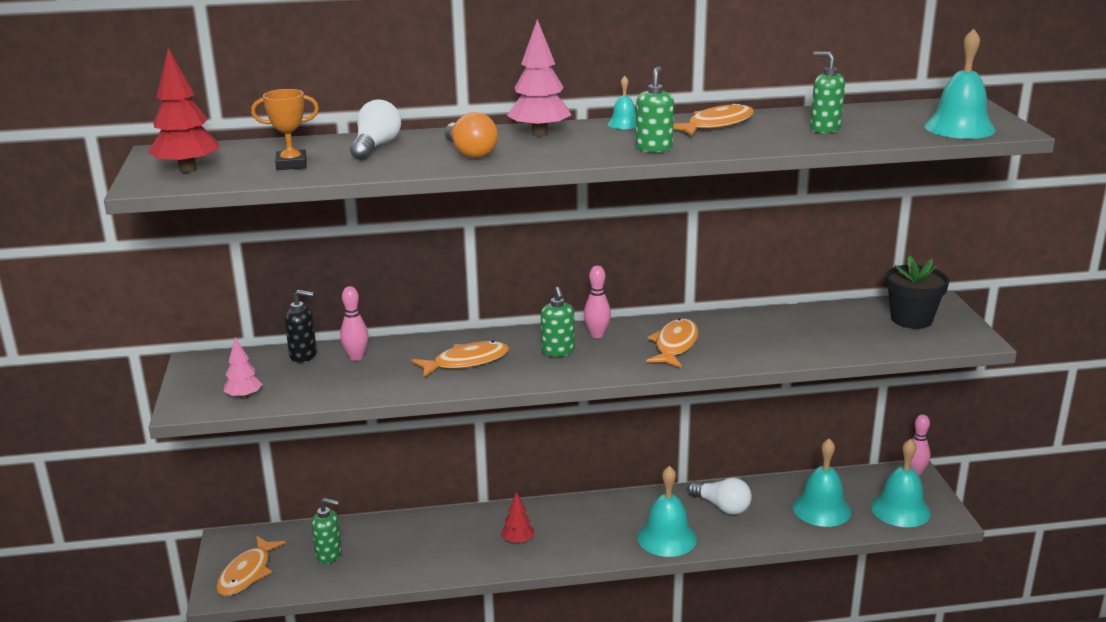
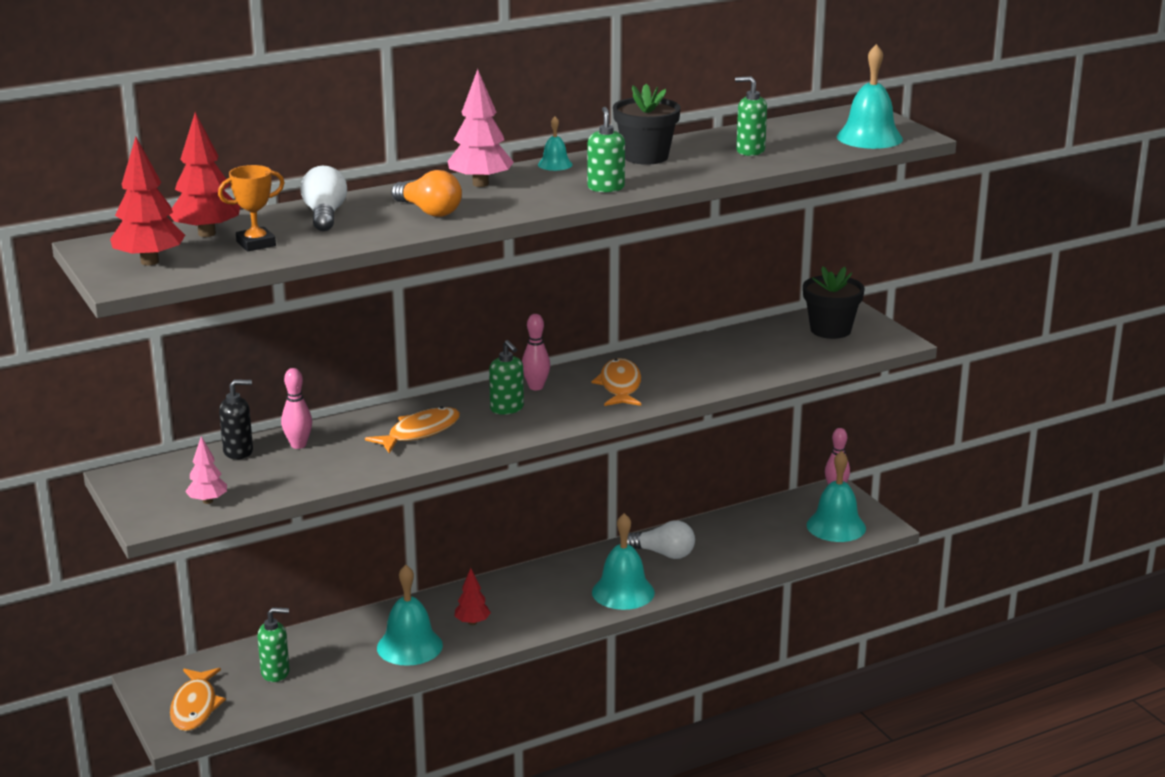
camera: 20 degrees left, 0 degrees up
(261, 151) = (207, 233): none -> red tree
(716, 125) = (645, 157): orange fish -> black flower pot
(821, 509) = (761, 539): turquoise bell -> turquoise bell (409, 646)

